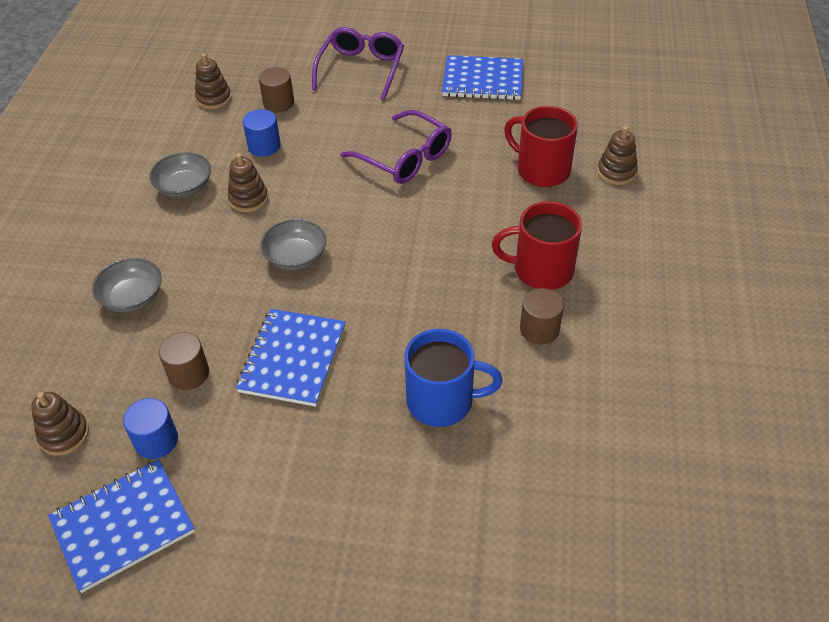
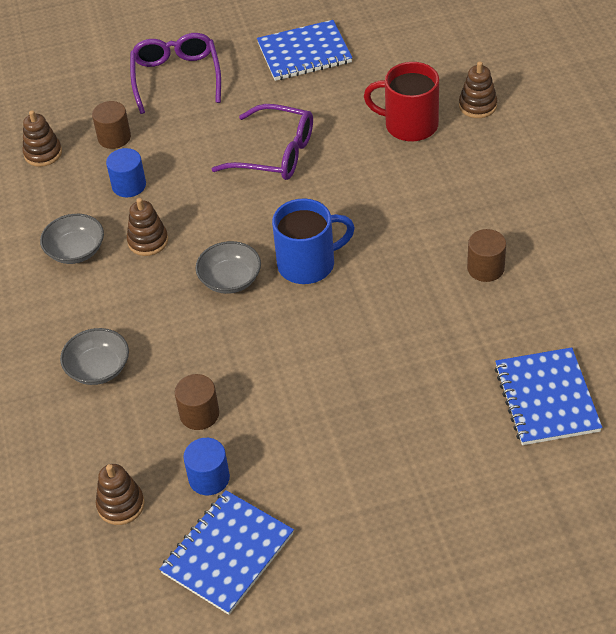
camera: 20 degrees left, 0 degrees up
(293, 359) = (286, 368): blue notebook -> blue notebook (546, 398)
(442, 401) = (437, 356): blue mug -> blue mug (308, 264)
(541, 270) = (459, 217): red mug -> none

